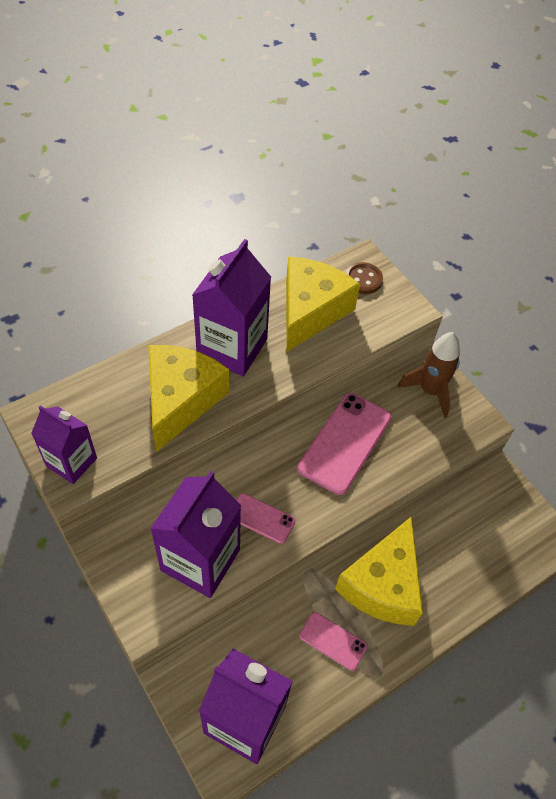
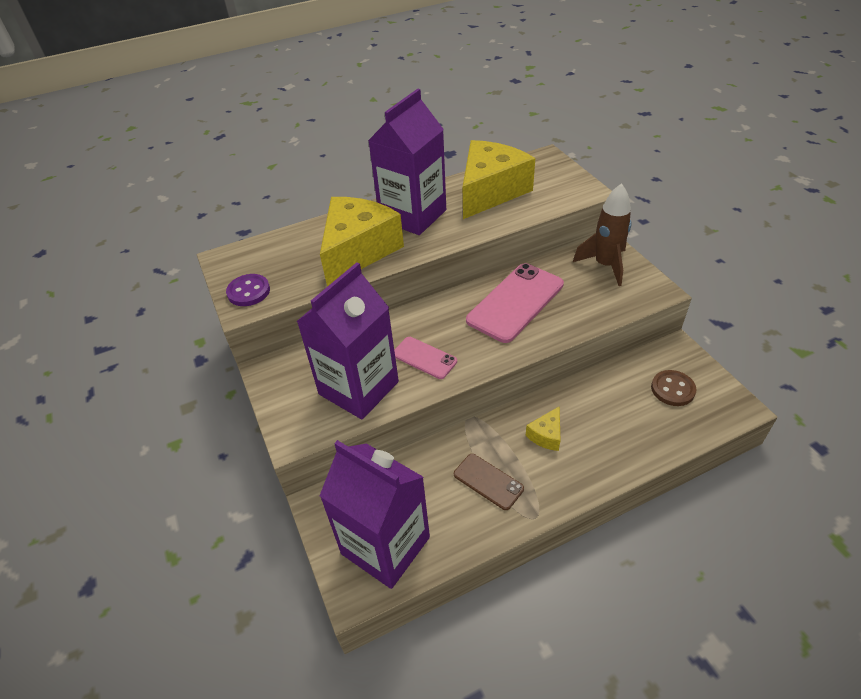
camera: 15 degrees right, 10 degrees down
(71, 462) = (248, 291): purple carton -> purple button
(333, 641) = (488, 481): pink phone -> brown phone
(363, 279) = (543, 170): brown button -> brown button (672, 389)
(382, 585) = (546, 435): yellow cheese -> yellow cheese, size x0.42

